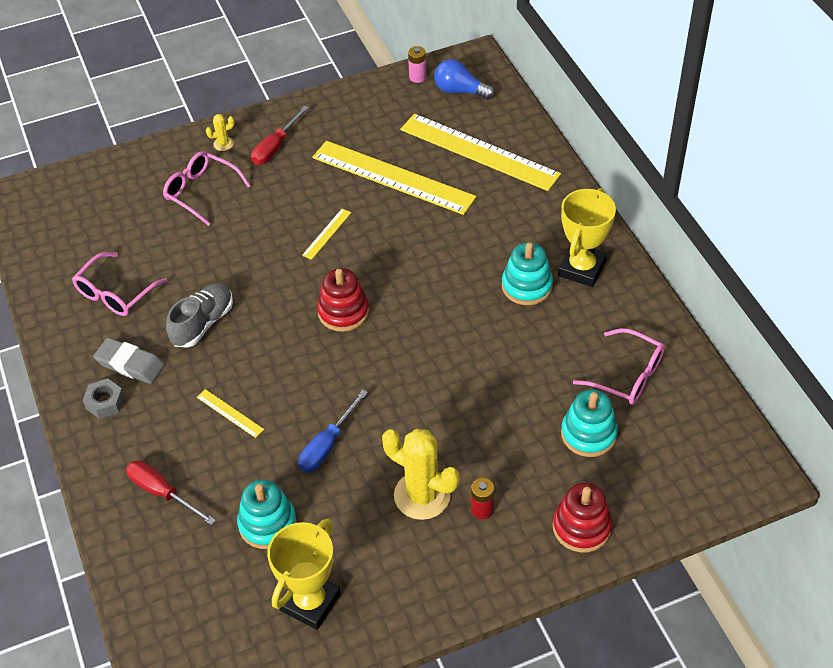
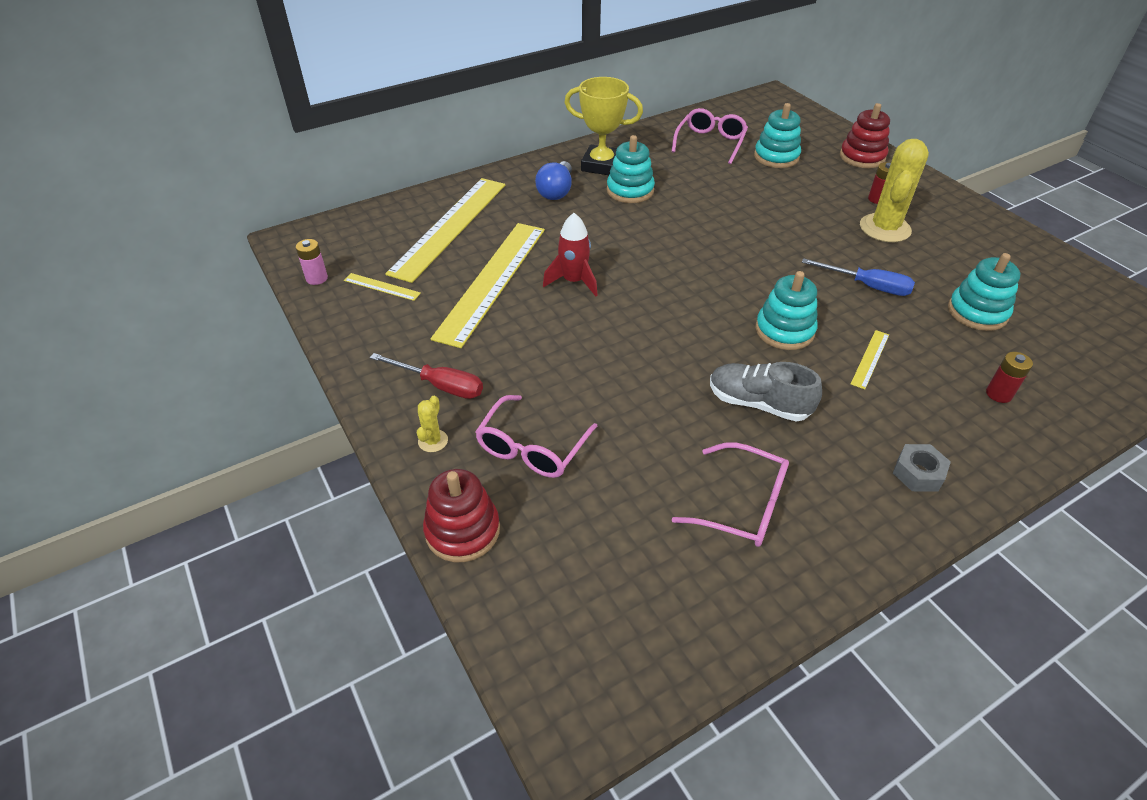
camera: 100 degrees left, 5 degrees down
(130, 364) = (849, 461): grey eraser -> none
(162, 492) = (998, 394): red screwdriver -> red battery
(223, 144) = (433, 441): yellow cactus -> yellow cactus turned 45 degrees clockwise
(281, 362) = (784, 330): none -> turquoise stacking toy
(310, 602) = (1031, 277): yellow trophy -> none
(327, 234) = (589, 320): yellow ruler -> yellow ruler (382, 287)
(343, 312) = (699, 295): red stacking toy -> red stacking toy (462, 530)
(381, 229) = (573, 281): none -> red rocket
(460, 91) = (348, 246): blue light bulb -> blue light bulb (556, 191)

